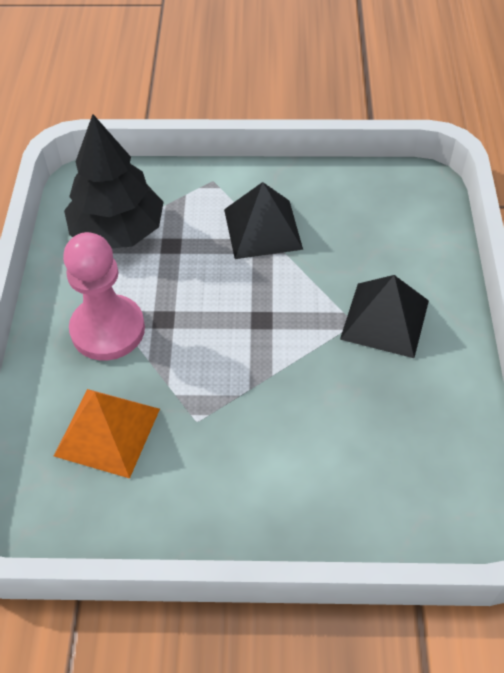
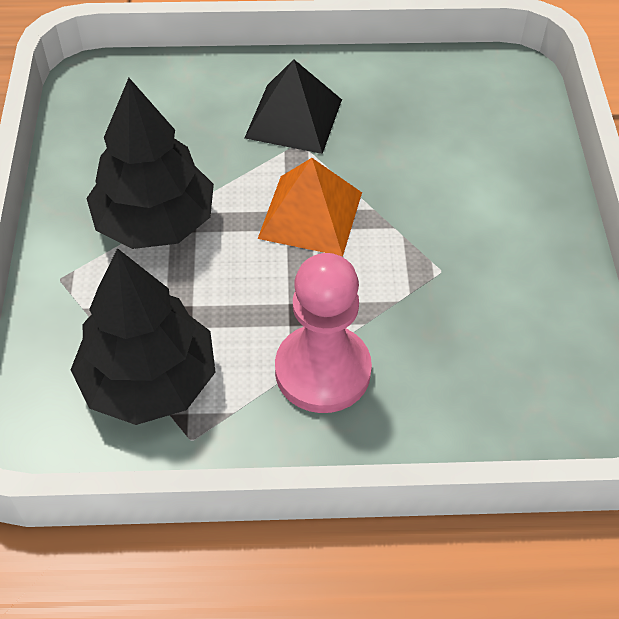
camera: 95 degrees left, 0 degrees up
(107, 432) = (469, 352): orange pyramid -> orange pyramid (311, 215)
(262, 229) = (155, 222): black pyramid -> black tree

